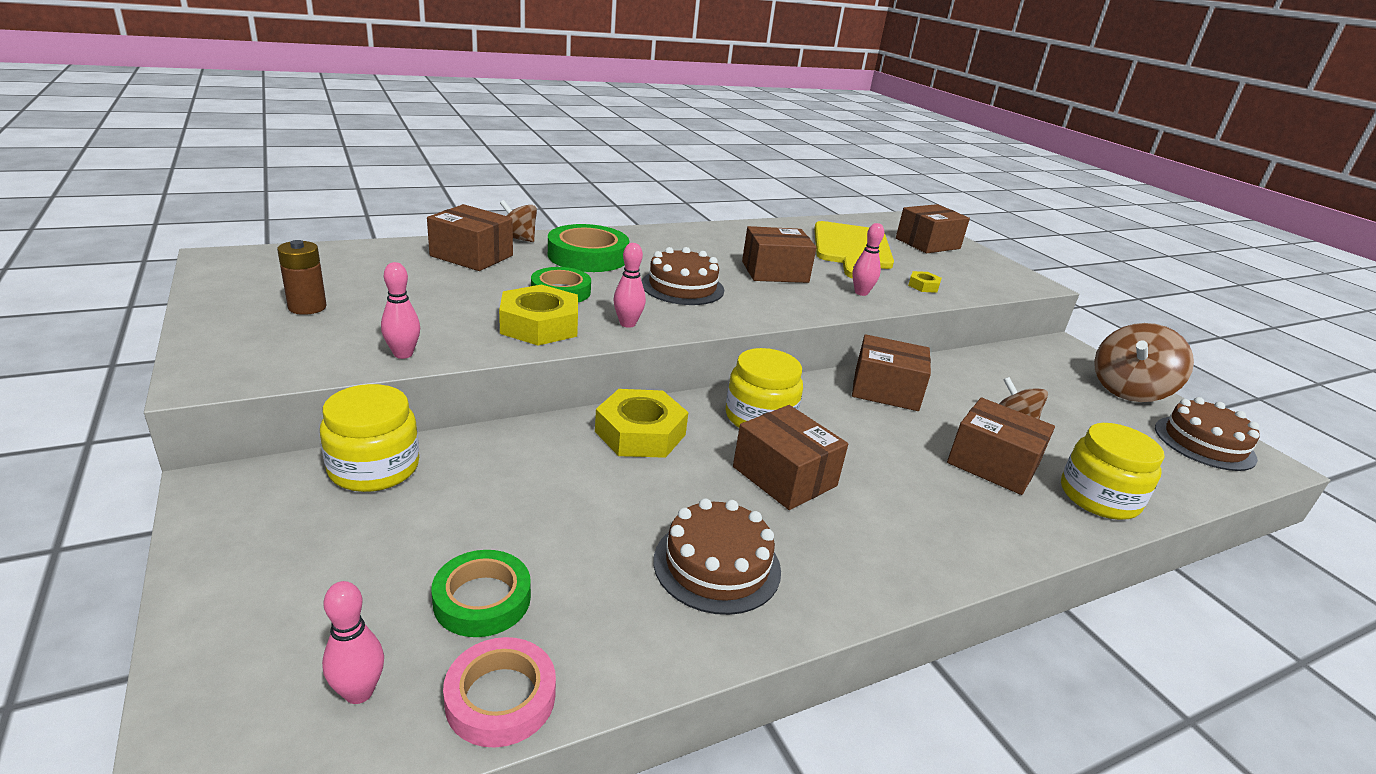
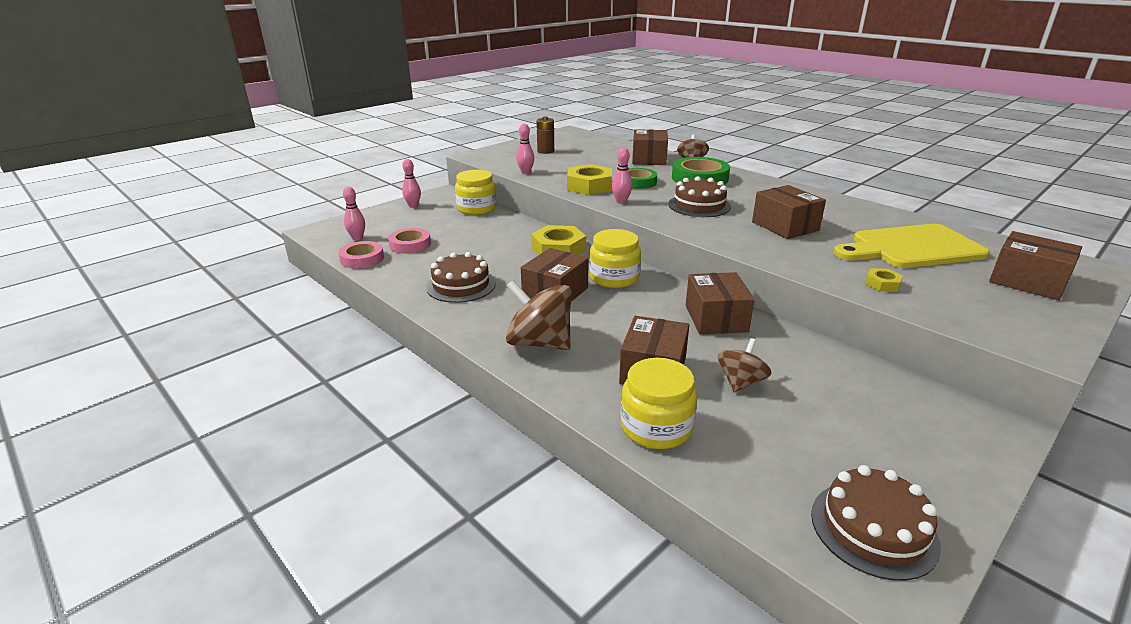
camera: 75 degrees right, 0 degrees up
(482, 599) = (410, 244): green tape -> pink tape
(861, 293) = (806, 259): pink bowling pin -> pink bowling pin (413, 206)
(1129, 390) = (942, 473): brown spinning top -> brown spinning top (539, 343)

